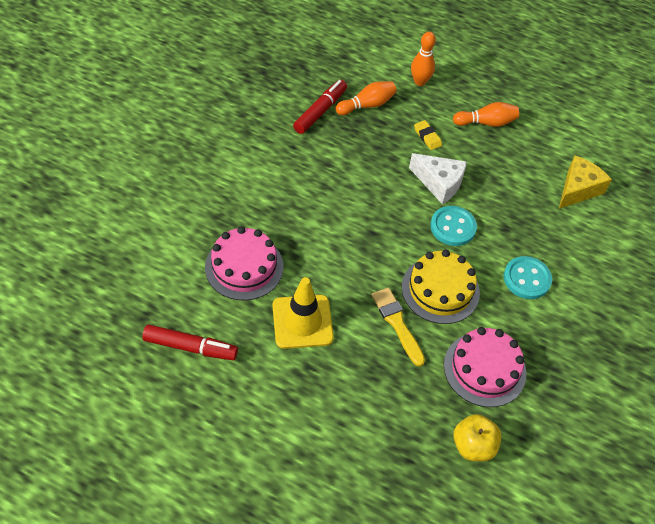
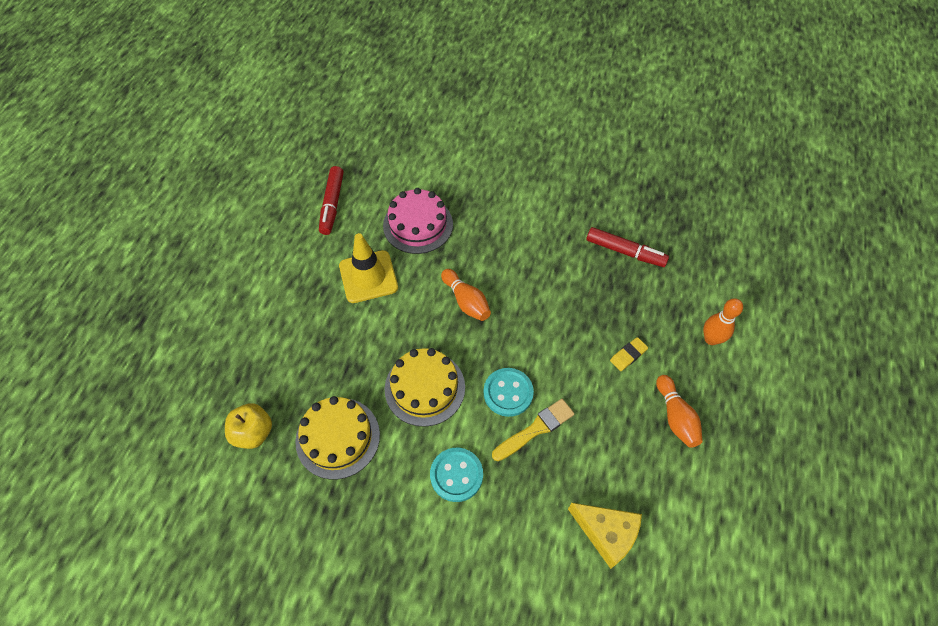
camera: 85 degrees right, 5 degrees up
(367, 105) = (651, 291): orange bowling pin -> orange bowling pin (466, 301)
(397, 323) = (378, 353): yellow brush -> yellow brush (535, 429)
(439, 183) = (565, 374): white cheese -> none
(484, 369) = (338, 437): pink cake -> yellow cake

